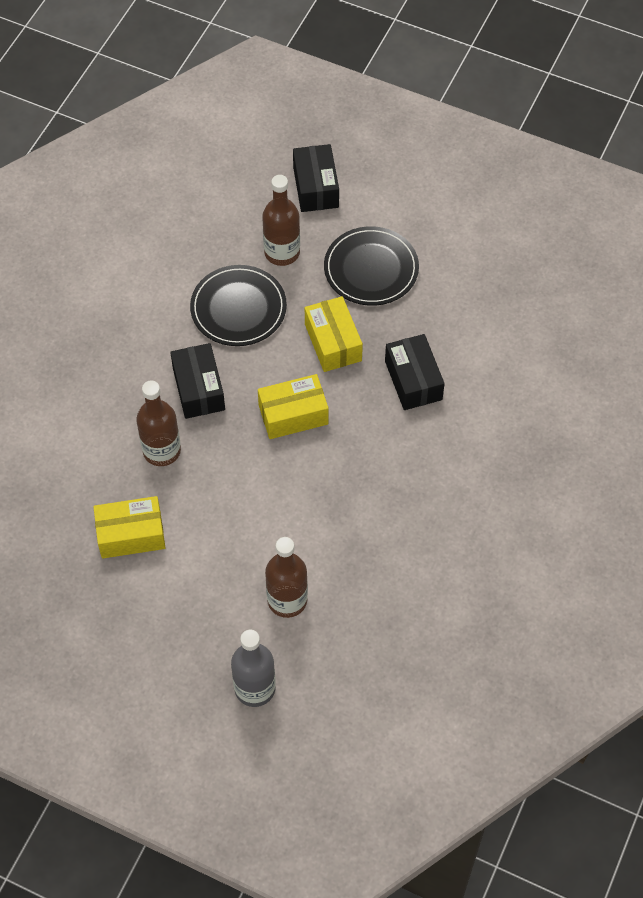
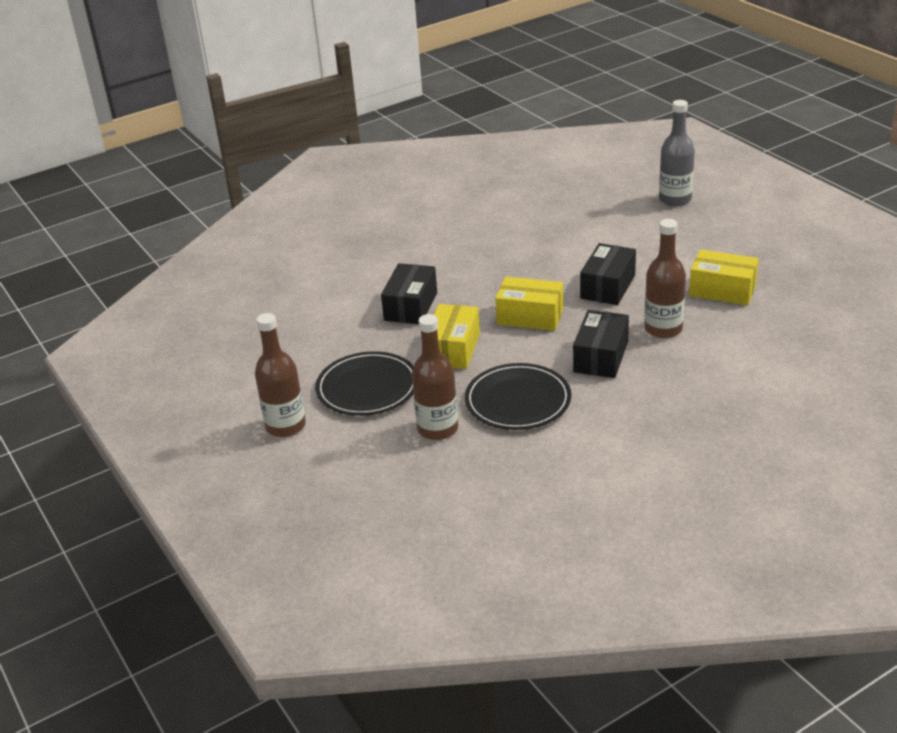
camera: 145 degrees left, 25 degrees down
(287, 600) = (619, 228): brown bottle -> brown bottle (285, 426)
(315, 187) = (352, 472): black box -> black box (608, 287)

